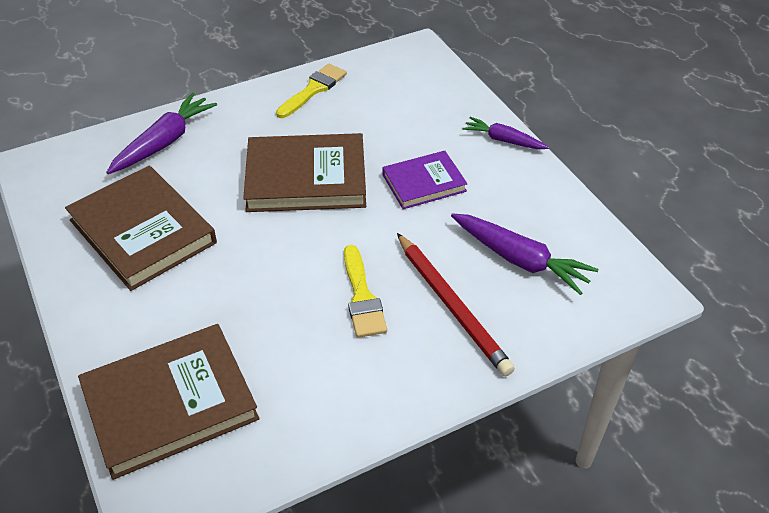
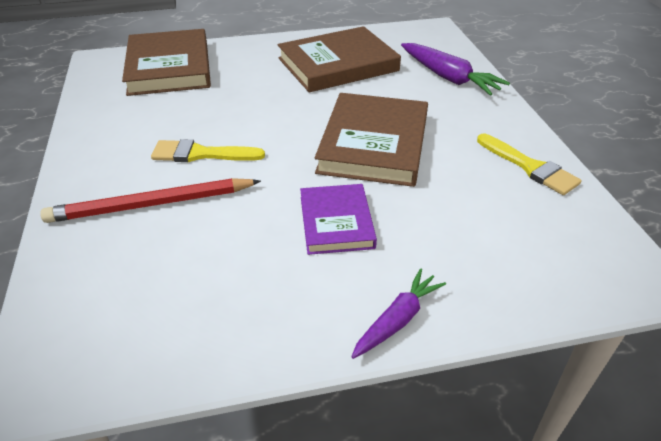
camera: 105 degrees right, 5 degrees down
(520, 260) = (174, 272): purple carrot -> none

